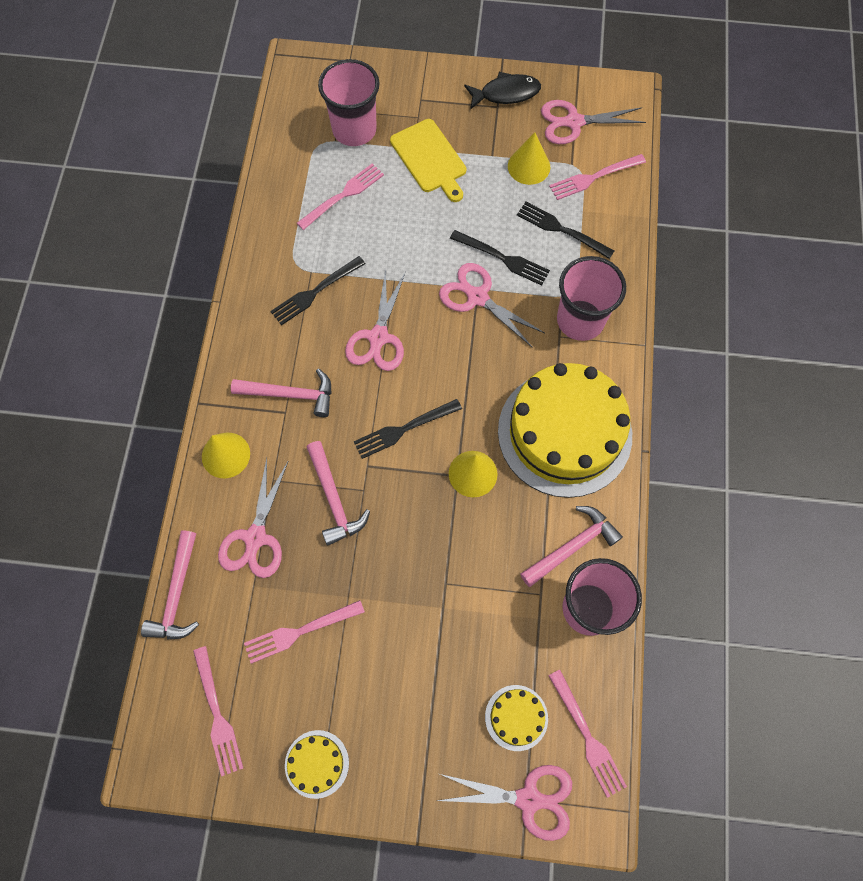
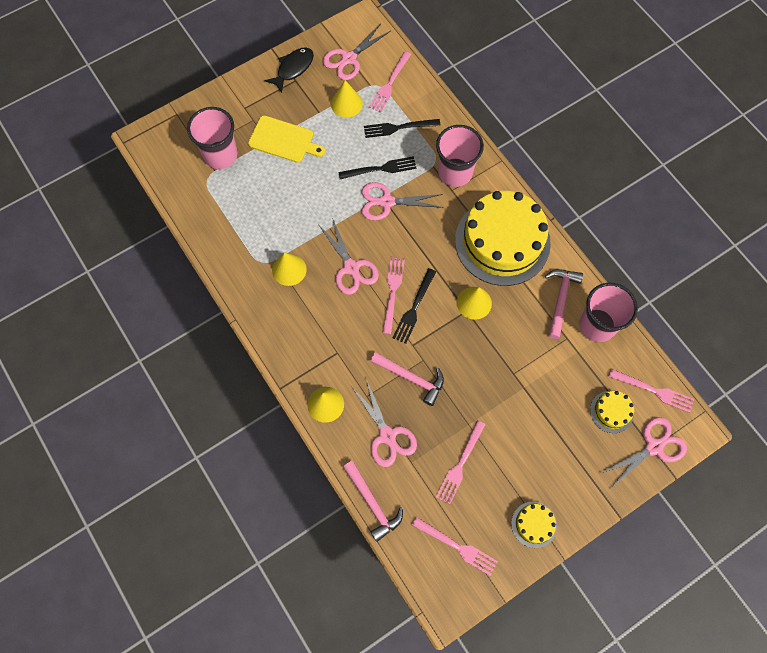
camera: 40 degrees left, 0 degrees up
(290, 394) = (330, 340): pink hammer -> none
(315, 292) = (289, 269): black fork -> yellow cone
(343, 195) = (251, 200): pink fork -> pink fork (392, 292)

